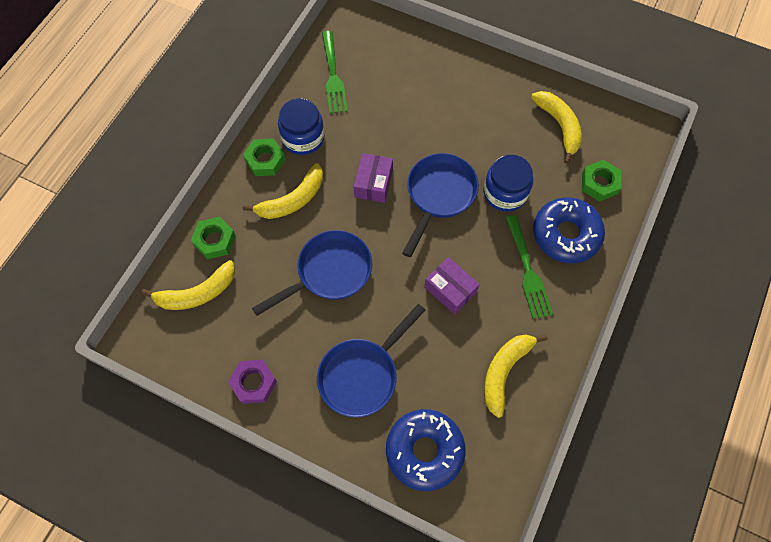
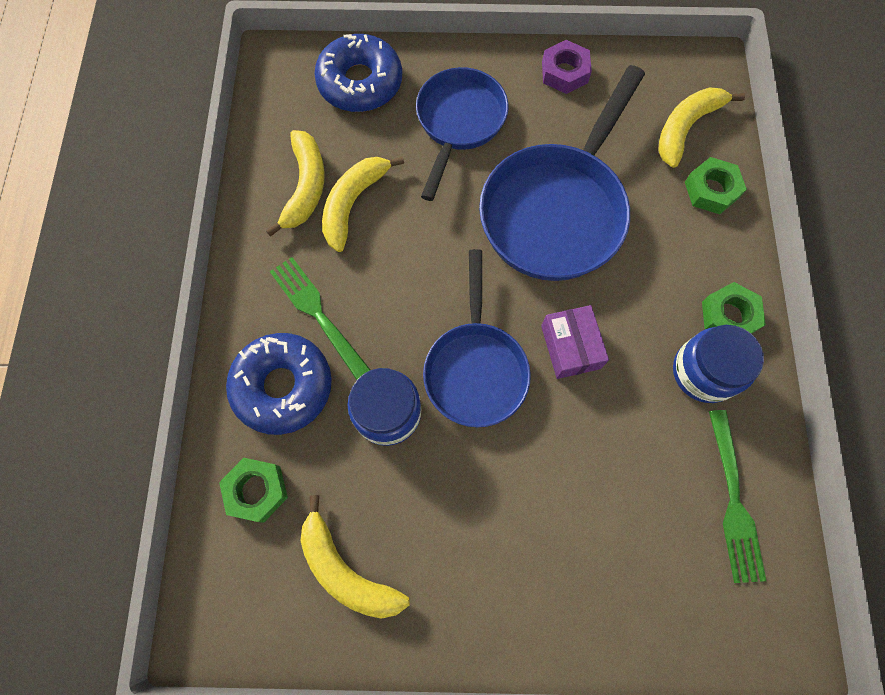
camera: 155 degrees right, 5 degrees up
(292, 200) = (657, 278): yellow banana -> yellow banana (353, 204)
(329, 272) = (557, 210): blue pan -> blue pan, size x1.51
(333, 75) = (733, 500): green fork -> green fork turned 150 degrees counterclockwise
(450, 290) = (405, 250): purple box -> none

